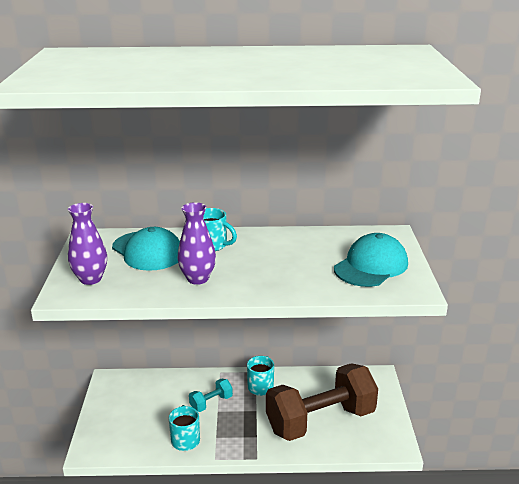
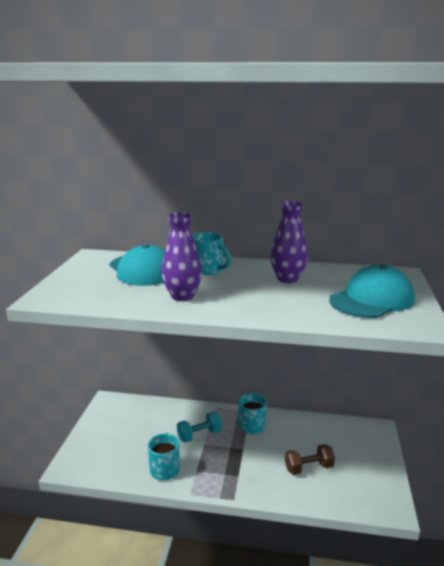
camera: 10 degrees right, 5 degrees down
(90, 279) = (77, 288): purple vase -> purple vase (287, 279)
(320, 421) = (308, 468): brown dumbbell -> brown dumbbell, size x0.41

